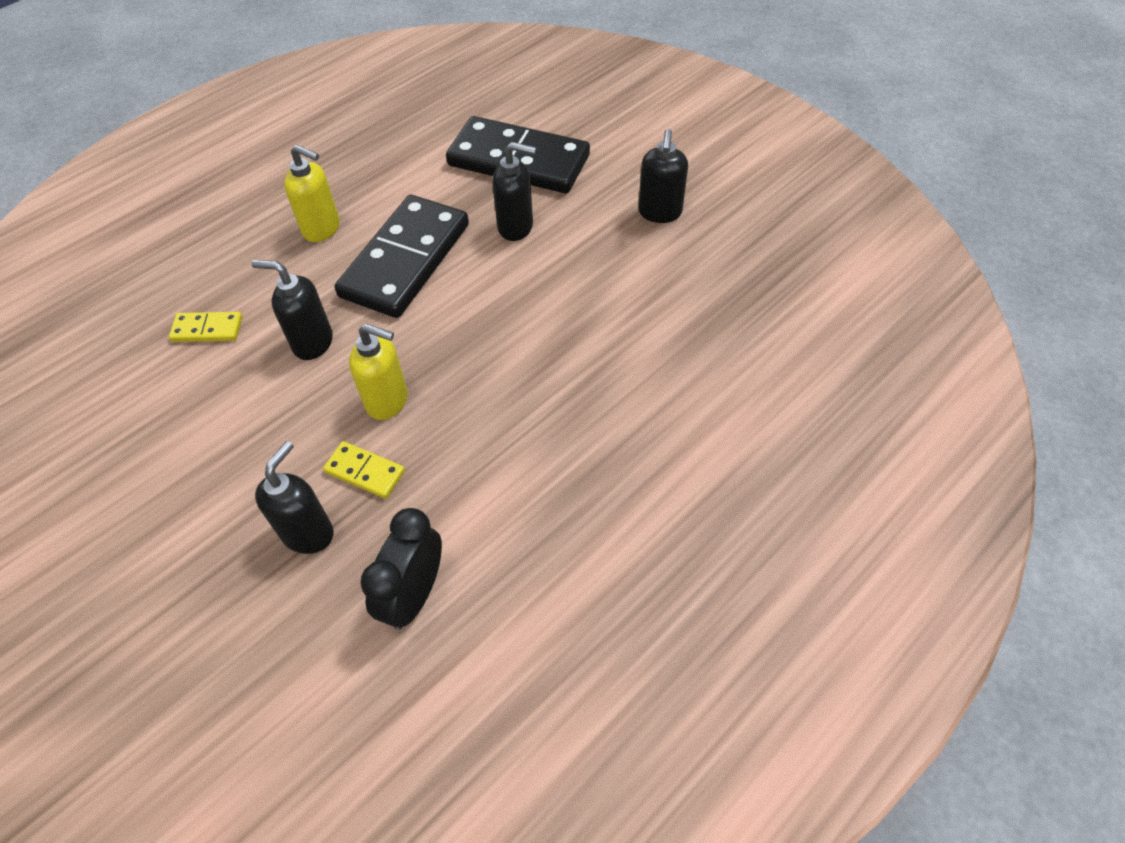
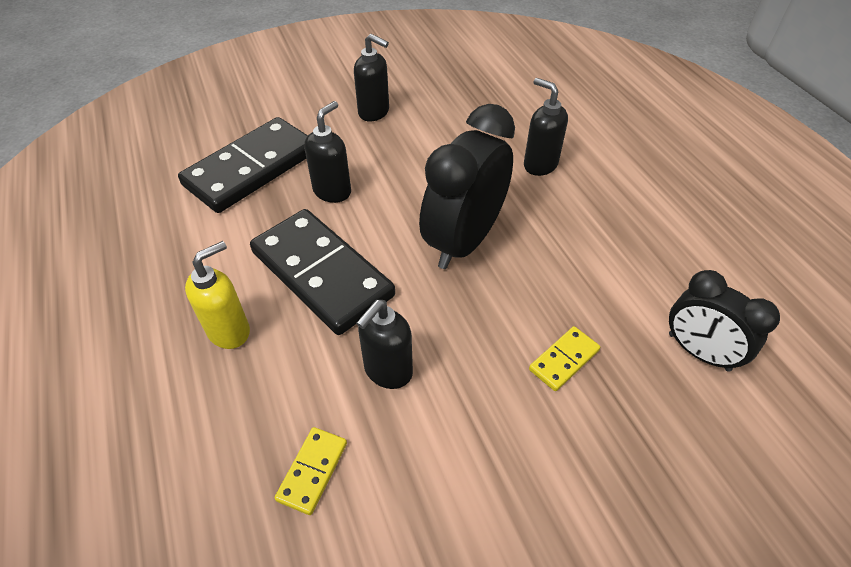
camera: 70 degrees left, 5 degrees down
(308, 533) = (620, 419): black soap dispenser -> black soap dispenser (540, 165)
(388, 401) = (489, 325): yellow soap dispenser -> none
(492, 349) = (464, 241): none -> black clock

